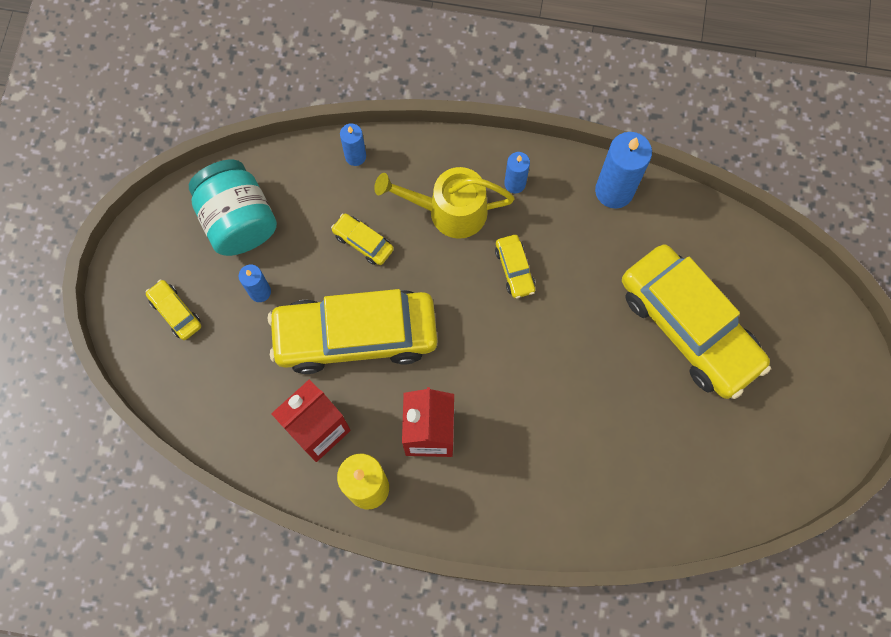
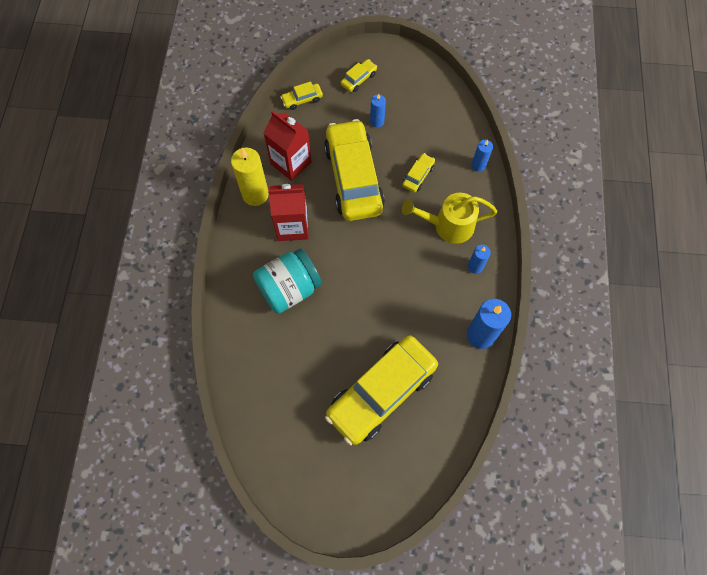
camera: 85 degrees right, 5 degrees down
(238, 220) = (423, 104): turquoise jar -> turquoise jar (289, 289)
(448, 211) = (448, 225): yellow watering can -> yellow watering can turned 90 degrees counterclockwise
(514, 269) = (411, 270): yellow car -> yellow car (302, 99)

